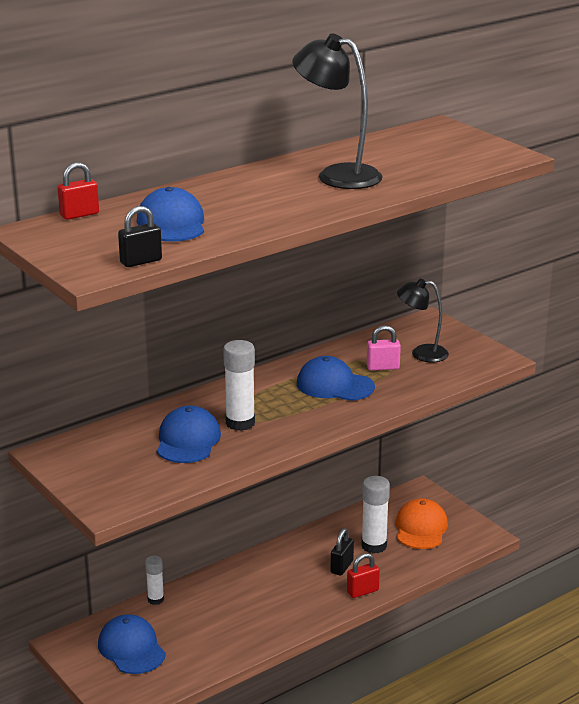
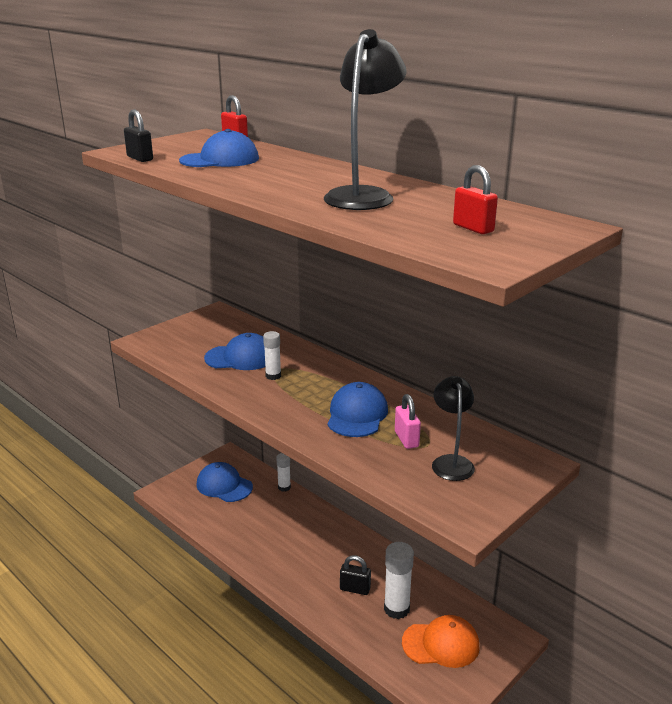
camera: 80 degrees right, 0 degrees up
(131, 648) = (224, 485): blue cap -> blue cap turned 105 degrees counterclockwise
(240, 423) = (273, 376): white glue stick -> white glue stick, size x0.61
(362, 591) = (320, 608): red padlock -> red padlock (473, 228)

